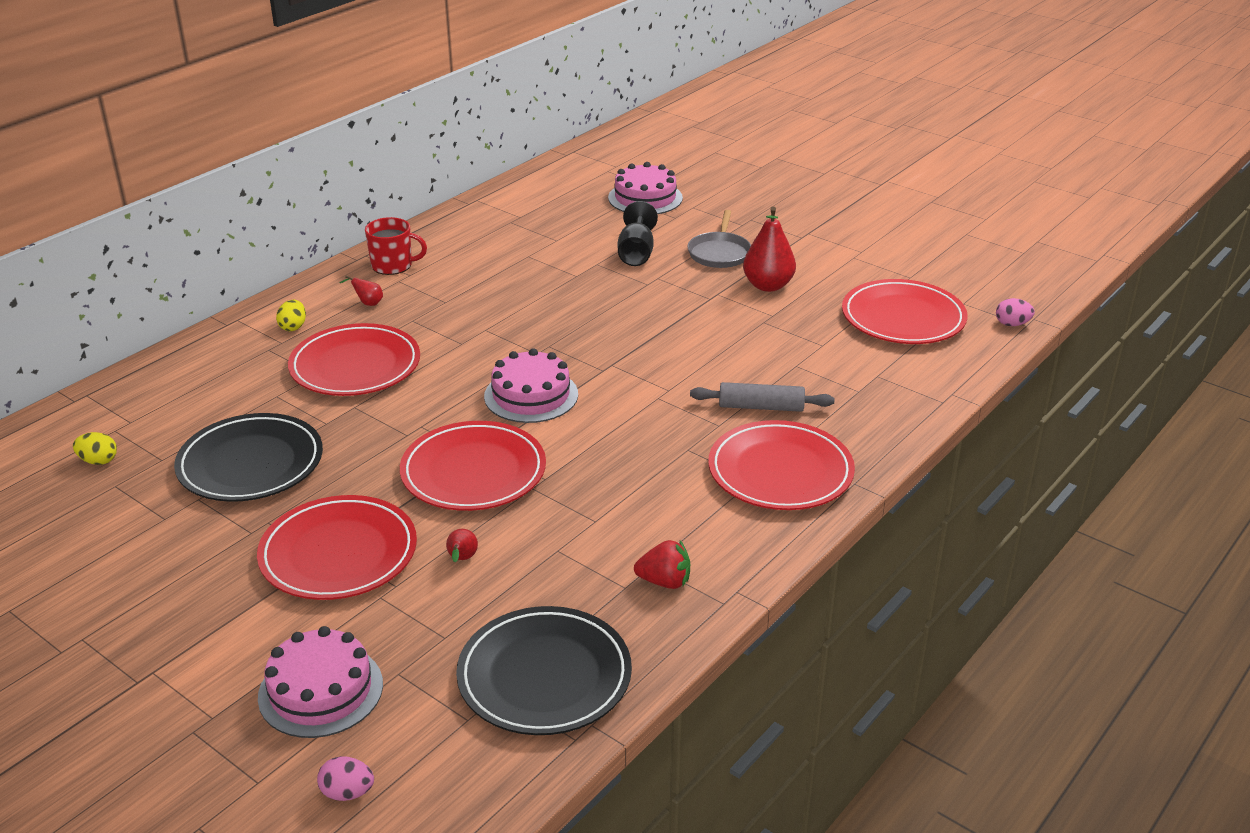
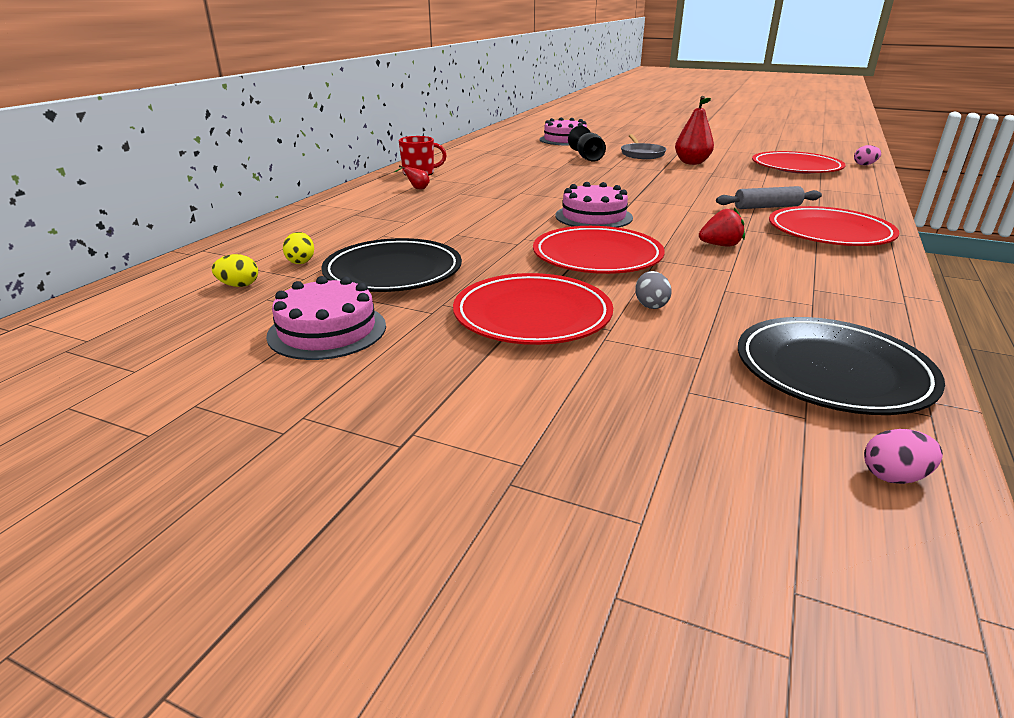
camera: 15 degrees left, 5 degrees down
(293, 327) = (366, 203): yellow egg -> yellow egg (301, 261)
(321, 690) = (624, 418): pink cake -> pink cake (327, 330)
(347, 793) = (763, 512): pink egg -> pink egg (894, 476)
(355, 366) = (436, 215): red plate -> none
(462, 559) = (650, 305): red pear -> grey egg
(664, 582) = (839, 297): red strawberry -> red strawberry (720, 245)

